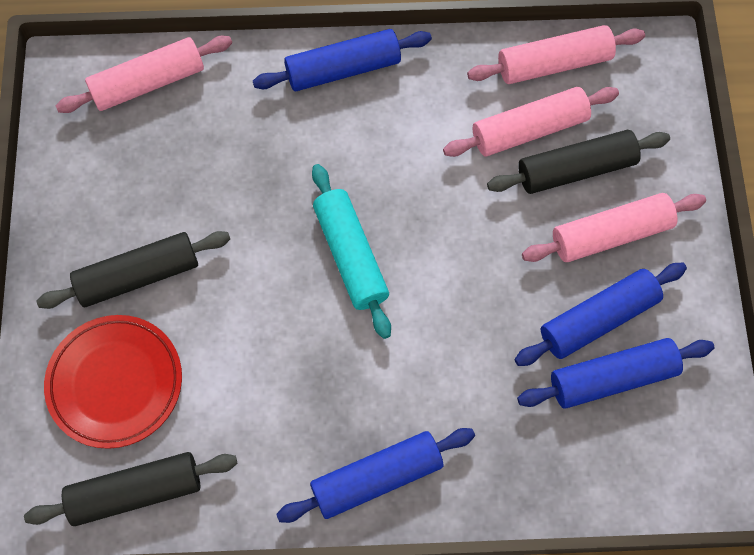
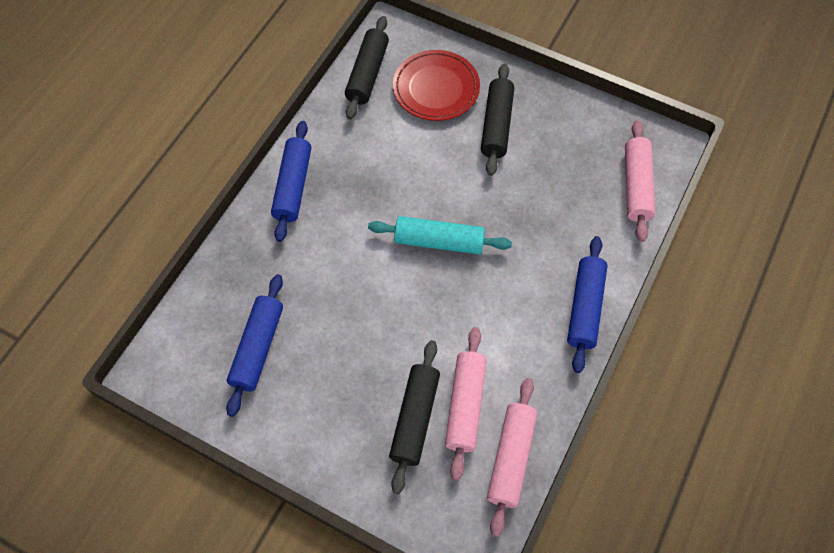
camera: 120 degrees right, 5 degrees down
(598, 319) = (300, 363): blue rolling pin -> none
(611, 234) = (352, 410): pink rolling pin -> none

